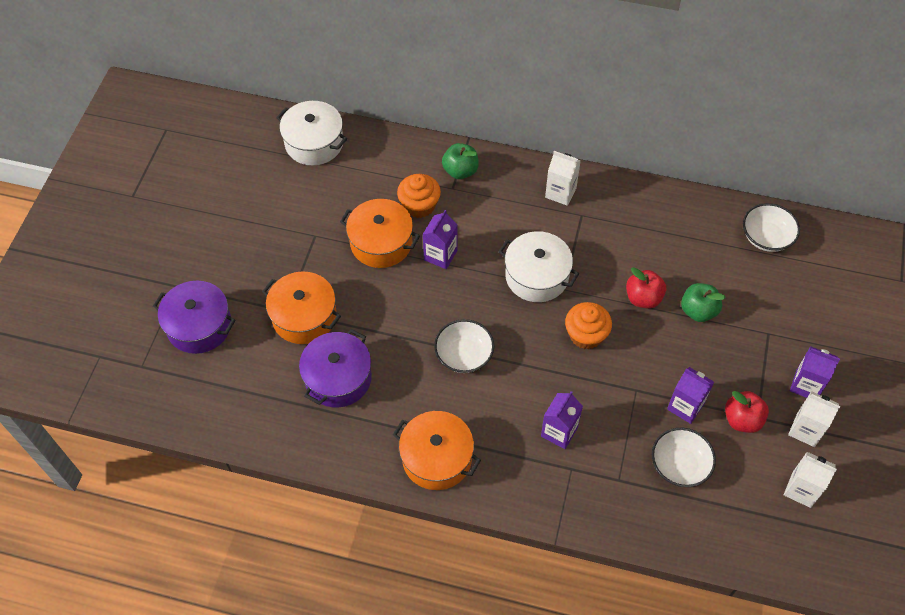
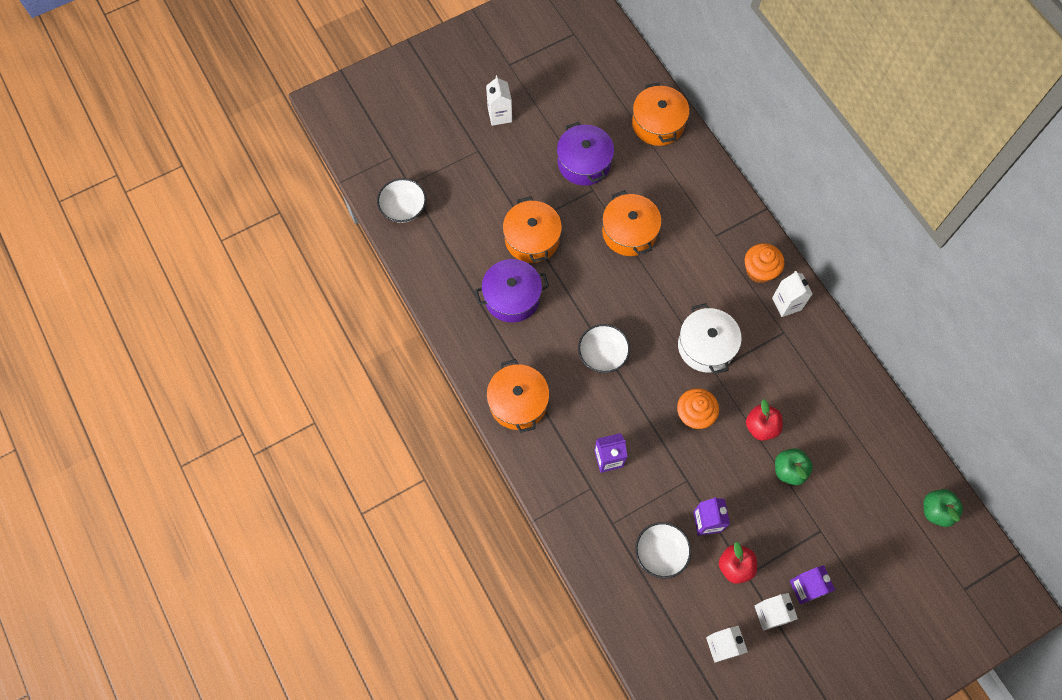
camera: 45 degrees right, 10 degrees up
(167, 242) = (500, 115): none -> white carton
(199, 326) = (465, 188): purple pot -> purple pot (584, 163)
(314, 143) = (658, 124): white pot -> orange pot
(419, 205) = (681, 228): orange cupcake -> orange cupcake (760, 270)
(440, 255) = (658, 275): purple carton -> none
(460, 171) = (734, 228): green apple -> green apple (936, 511)
(766, 237) = (899, 467): white bowl -> white bowl (403, 208)

